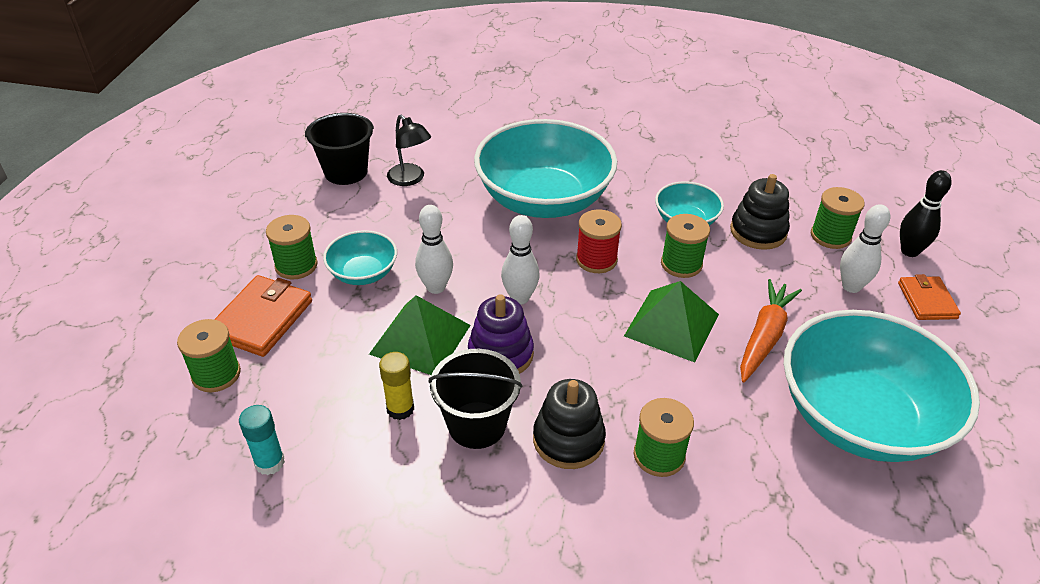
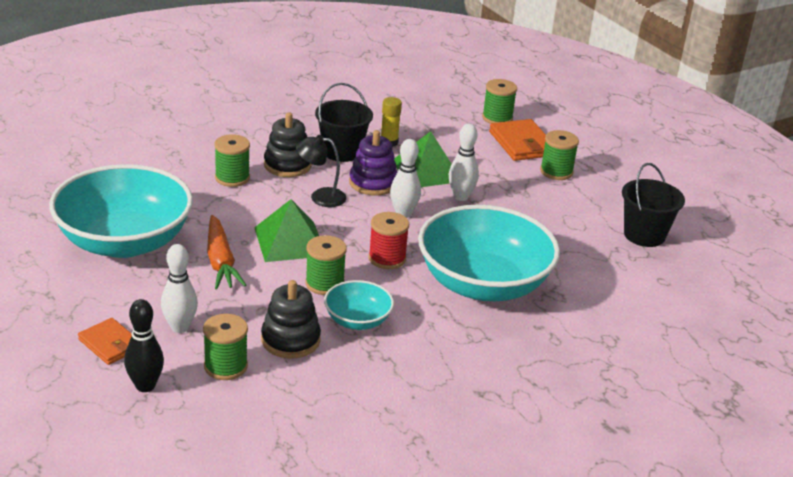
camera: 135 degrees right, 10 degrees down
(269, 462) = (415, 105): turquoise glue stick -> none
(363, 273) = (514, 185): turquoise bowl -> none
(410, 179) = (595, 252): black lamp -> black lamp (320, 197)

